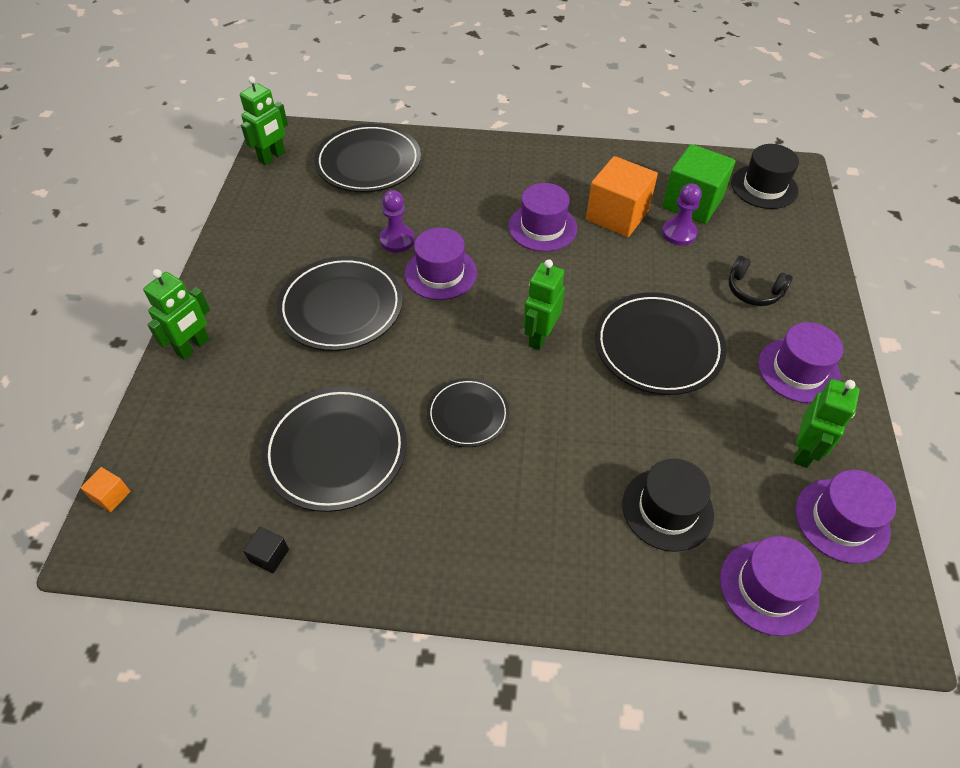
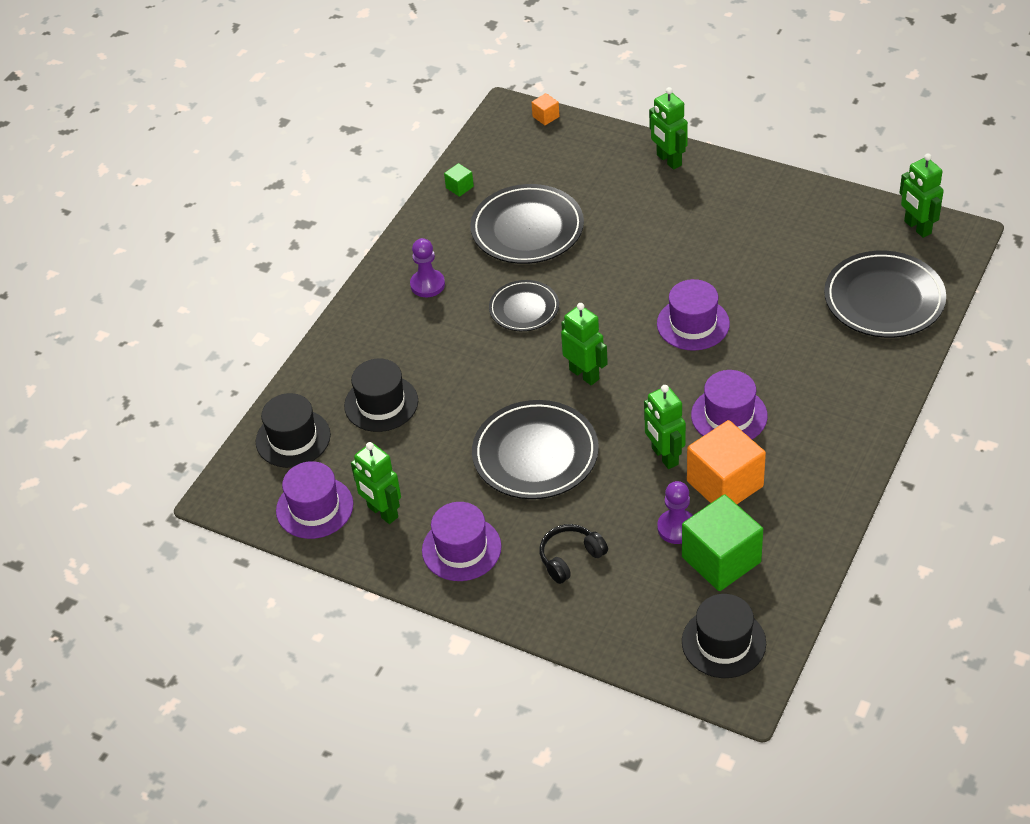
camera: 115 degrees right, 5 degrees down
(269, 555) = (459, 187): black cube -> green cube
(341, 307) = (677, 251): black plate -> none
(397, 240) = (751, 301): purple pawn -> purple pawn (427, 284)
(609, 257) = (664, 456): none -> green robot
(768, 587) = (293, 438): purple hat -> black hat

